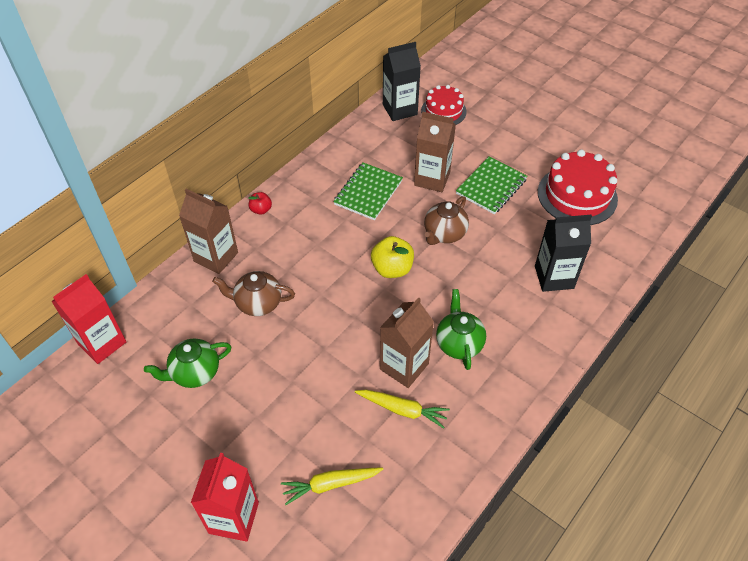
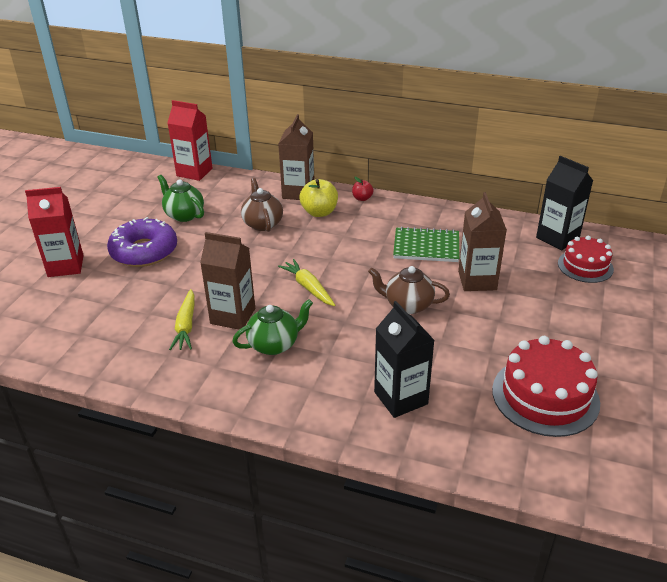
camera: 70 degrees right, 15 degrees down
(248, 427) = (144, 251): none -> purple donut
(331, 484) = (102, 304): yellow carrot -> yellow carrot (308, 288)
(392, 269) = (341, 283): yellow apple -> yellow apple (319, 212)
(491, 187) = (500, 323): green notebook -> none

